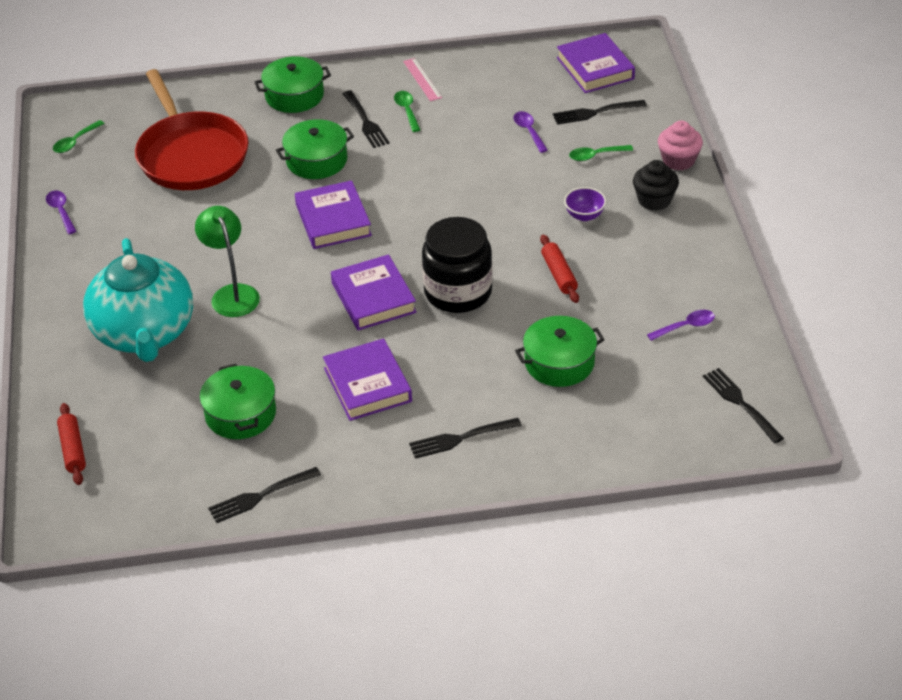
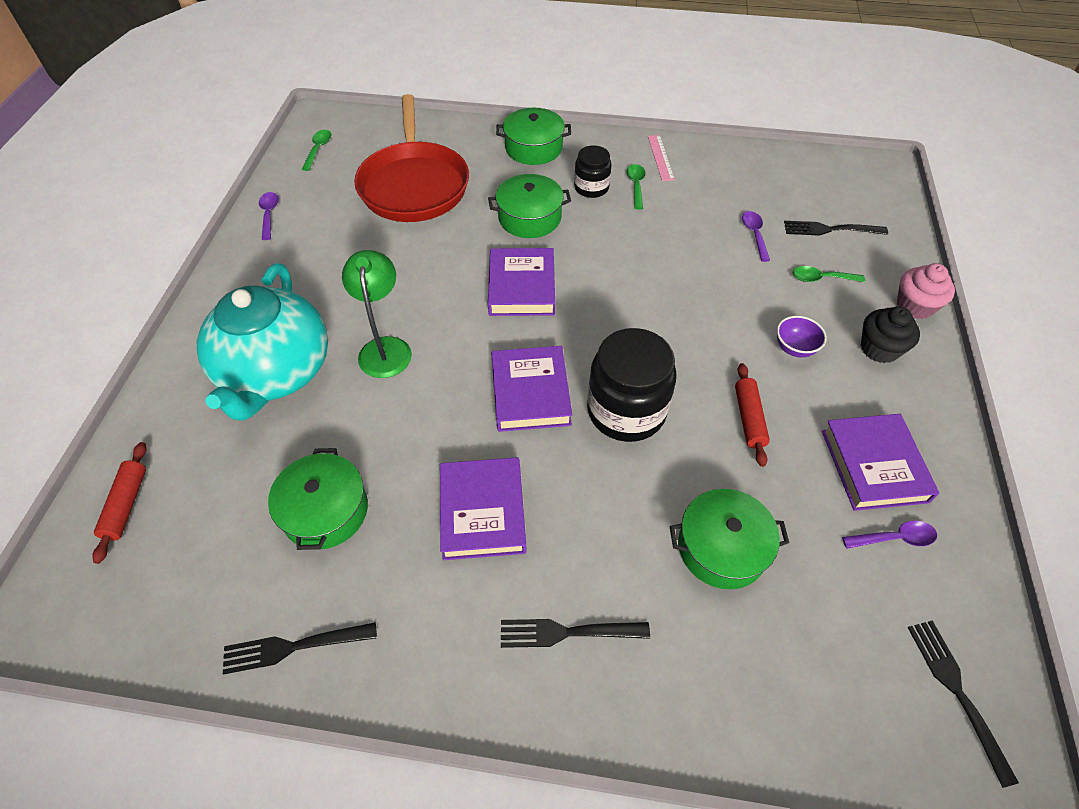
camera: 15 degrees right, 10 degrees up
(75, 142) = (318, 149): green spoon -> green spoon turned 135 degrees clockwise
(365, 121) = (591, 188): black fork -> black jar
(595, 68) = (838, 182): purple book -> purple book (873, 466)

